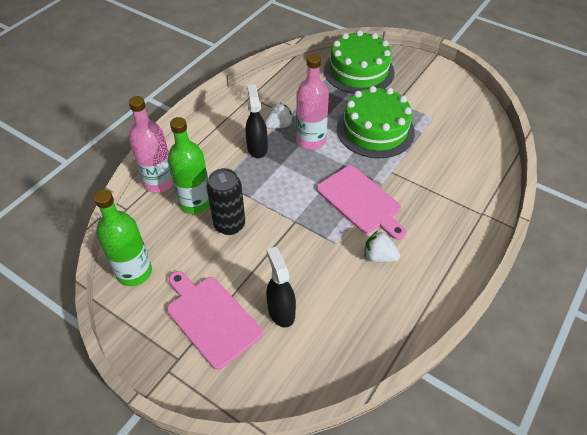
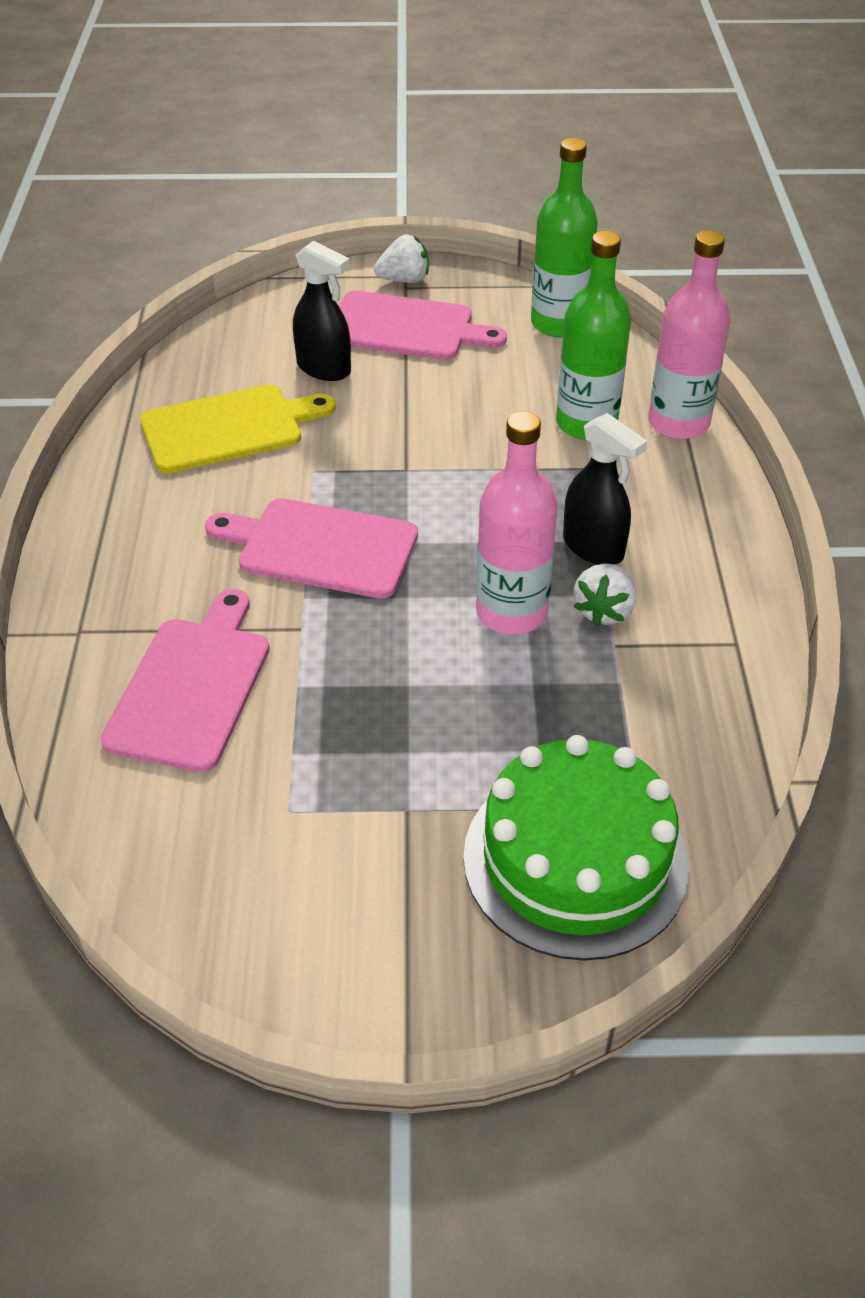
camera: 145 degrees right, 5 degrees down
(229, 225) = (500, 421): black can -> none
(360, 294) = (228, 428): none -> yellow cutting board
(375, 130) = (400, 703): green cake -> none
(379, 256) = (231, 483): white strawberry -> white strawberry (404, 280)
(445, 169) = (192, 687): none -> pink cutting board

